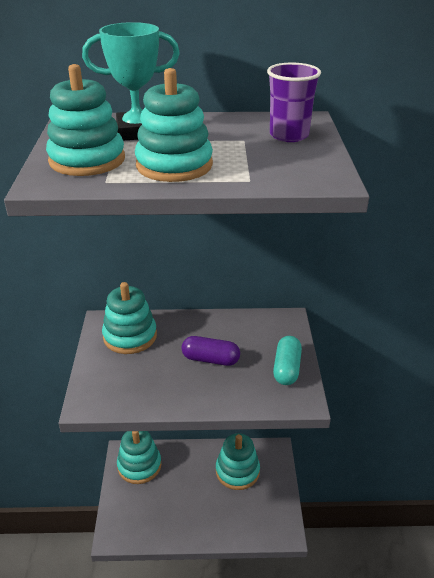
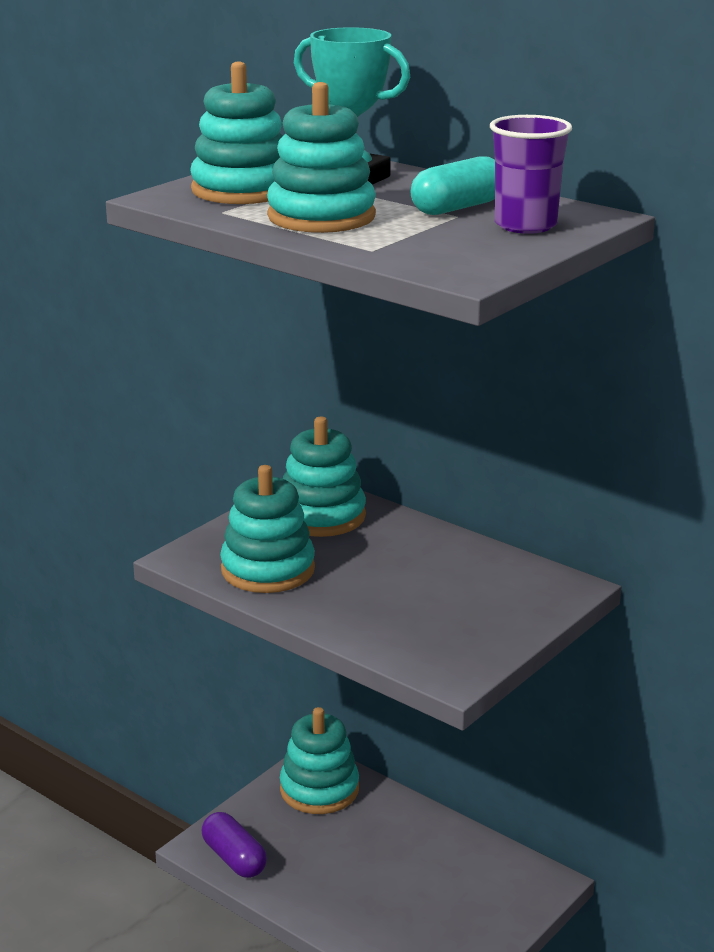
camera: 40 degrees right, 10 degrees down
(210, 359) = (391, 582): purple capsule -> purple capsule (234, 858)
(237, 471) = (454, 873): turquoise stacking toy -> turquoise stacking toy (268, 569)
(286, 368) = (481, 635): turquoise capsule -> turquoise capsule (457, 208)

